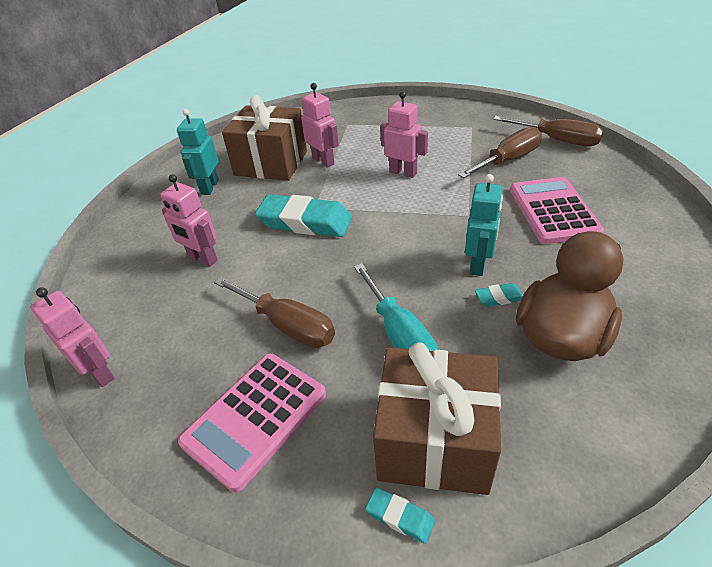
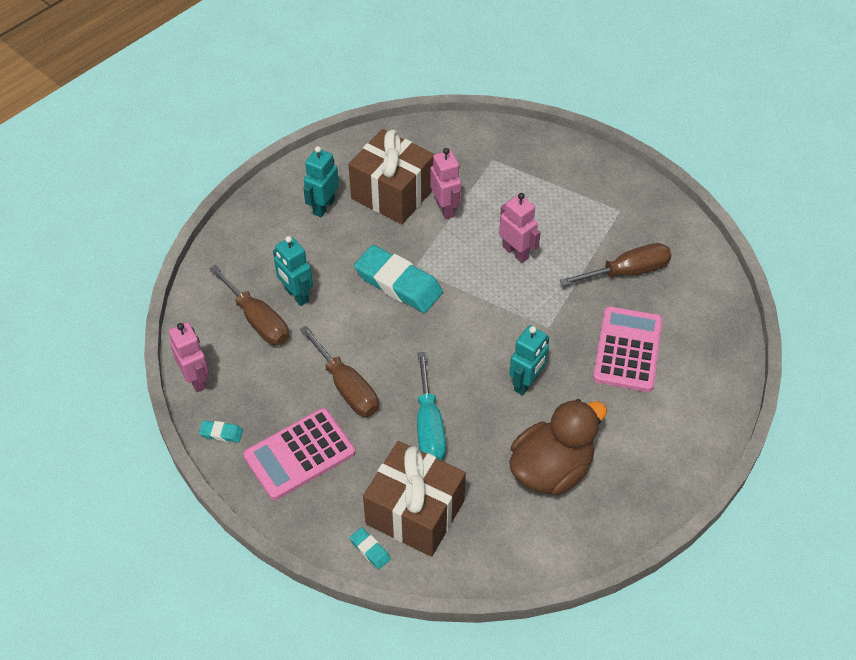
camera: 15 degrees right, 10 degrees up
(202, 259) = (296, 295): pink robot -> turquoise robot
(499, 298) = (524, 420): turquoise eraser -> turquoise eraser (221, 433)
(557, 140) = (694, 262): brown screwdriver -> brown screwdriver (257, 320)

